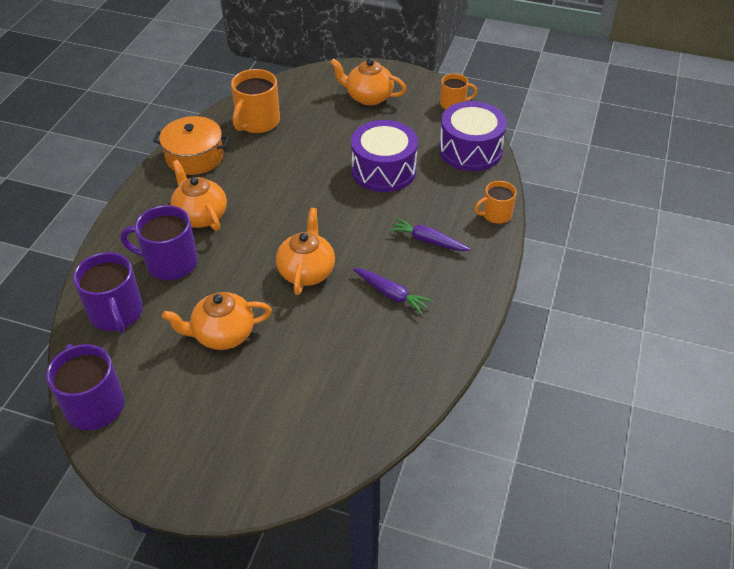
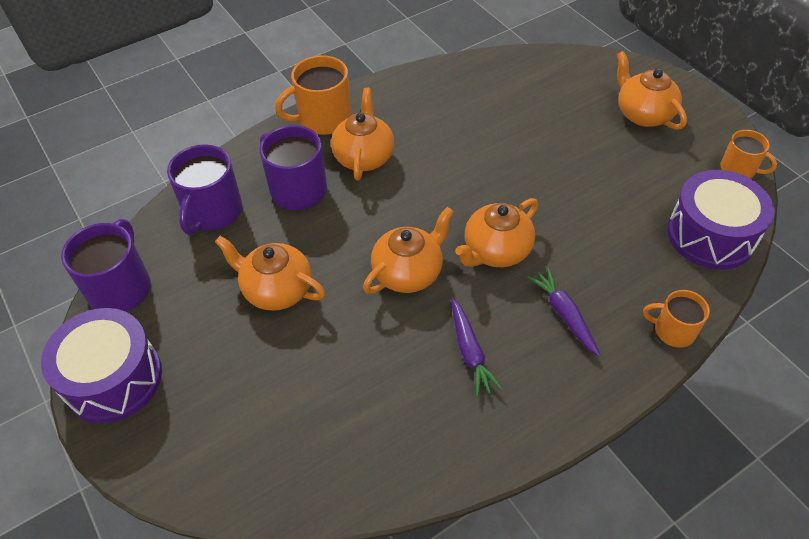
camera: 40 degrees right, 5 degrees up
(194, 157) = (411, 94): orange pot -> none
(257, 122) = (502, 86): orange mug -> orange mug (323, 119)
(352, 227) = (496, 251): none -> orange teapot
(383, 170) = (587, 206): purple drum -> purple drum (113, 379)

